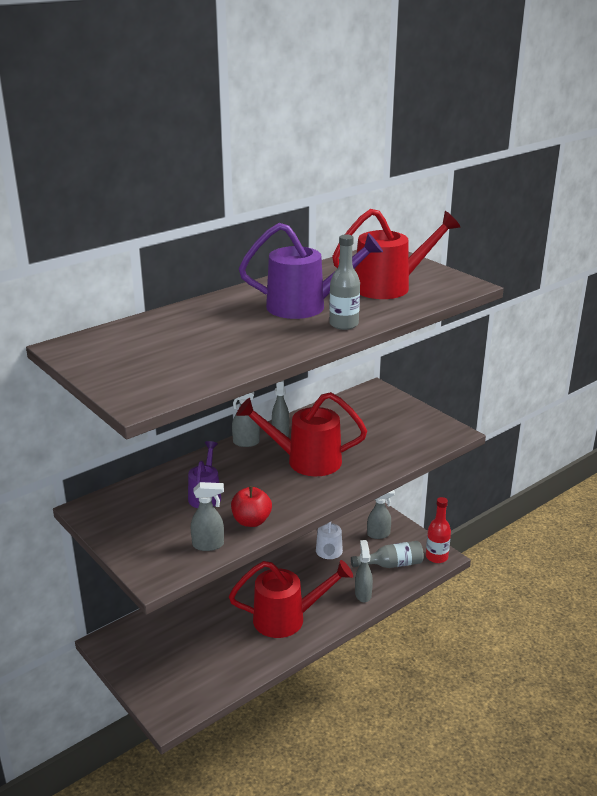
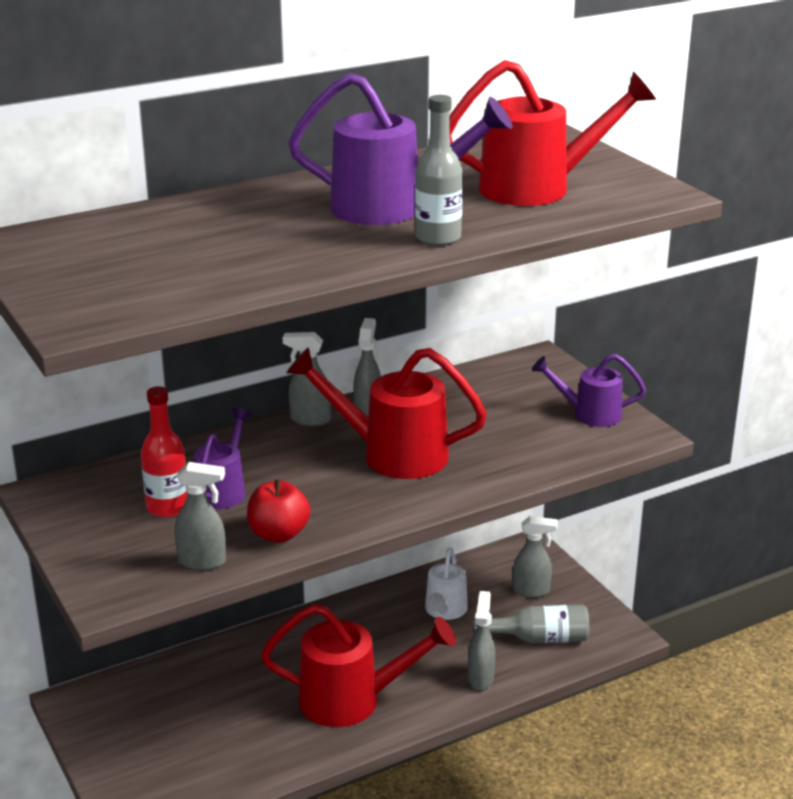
camera: 10 degrees right, 0 degrees up
(418, 423) = (590, 414): none -> purple watering can
(436, 557) = (614, 635): red bottle -> red bottle (168, 507)

